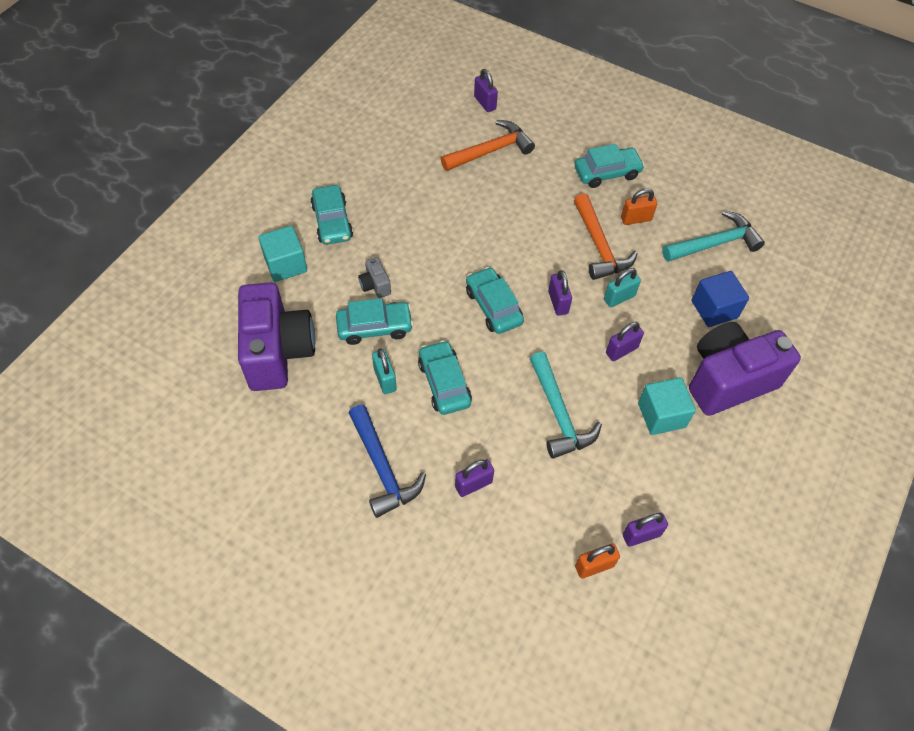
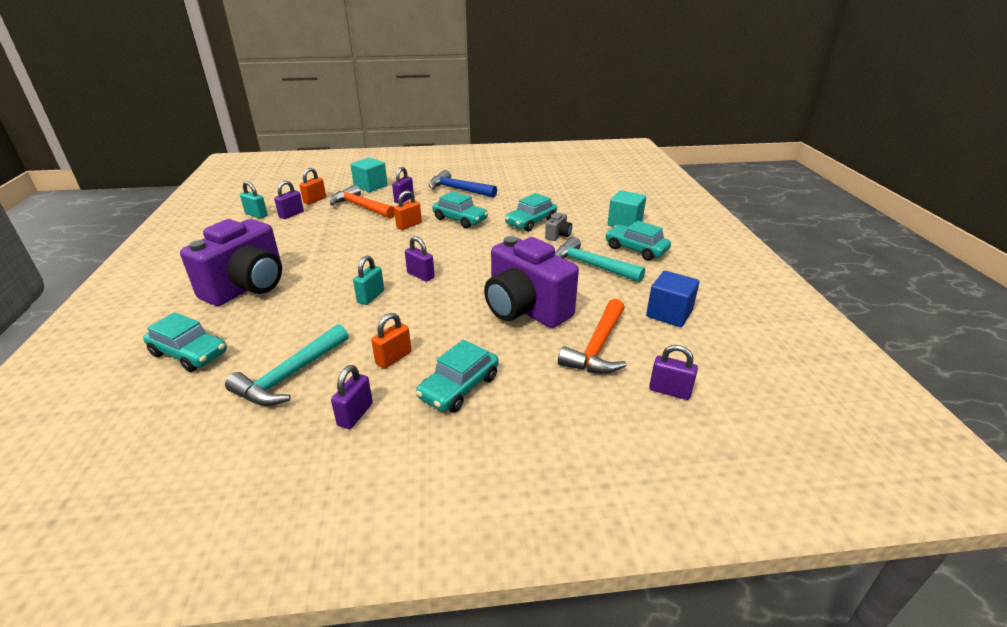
camera: 145 degrees right, 25 degrees down
(278, 352) = (567, 198): purple camera -> purple camera (525, 310)
(375, 285) = (558, 235): grey camera -> grey camera turned 90 degrees clockwise
(385, 379) = (496, 209): turquoise padlock -> turquoise padlock (256, 215)
(493, 306) = (467, 256): turquoise car -> turquoise car (189, 353)
(510, 407) = (409, 225): none -> orange padlock
(558, 414) = (375, 233): turquoise hammer -> turquoise hammer (591, 265)
(599, 246) = (415, 321): orange hammer -> orange hammer (361, 207)
(621, 350) = (349, 271): purple padlock -> purple padlock (355, 414)
(661, 415) = (299, 255): turquoise cube -> turquoise cube (370, 186)
(714, 309) = (274, 323): blue cube -> blue cube (669, 313)

